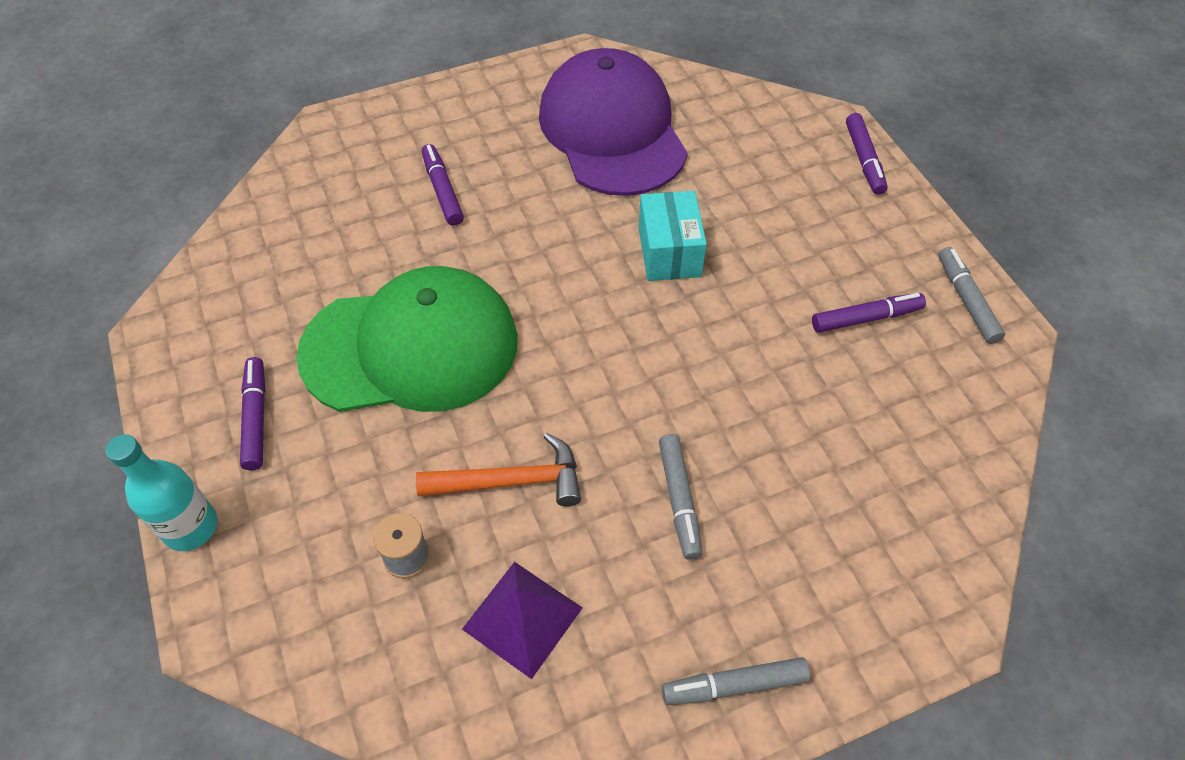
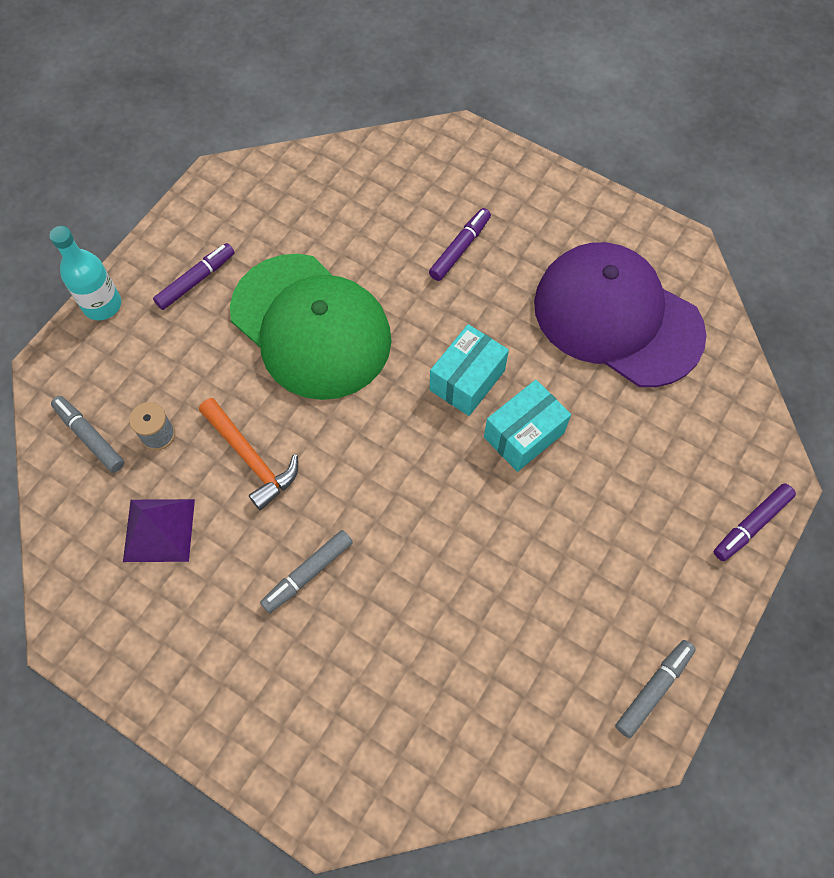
camera: 55 degrees right, 10 degrees up
(581, 260) = (467, 380): none -> turquoise box
(612, 130) = (617, 317): purple cap -> purple cap turned 90 degrees counterclockwise
(734, 685) = (192, 690): grey marker -> grey marker (90, 437)
(866, 318) = (571, 617): purple marker -> none

